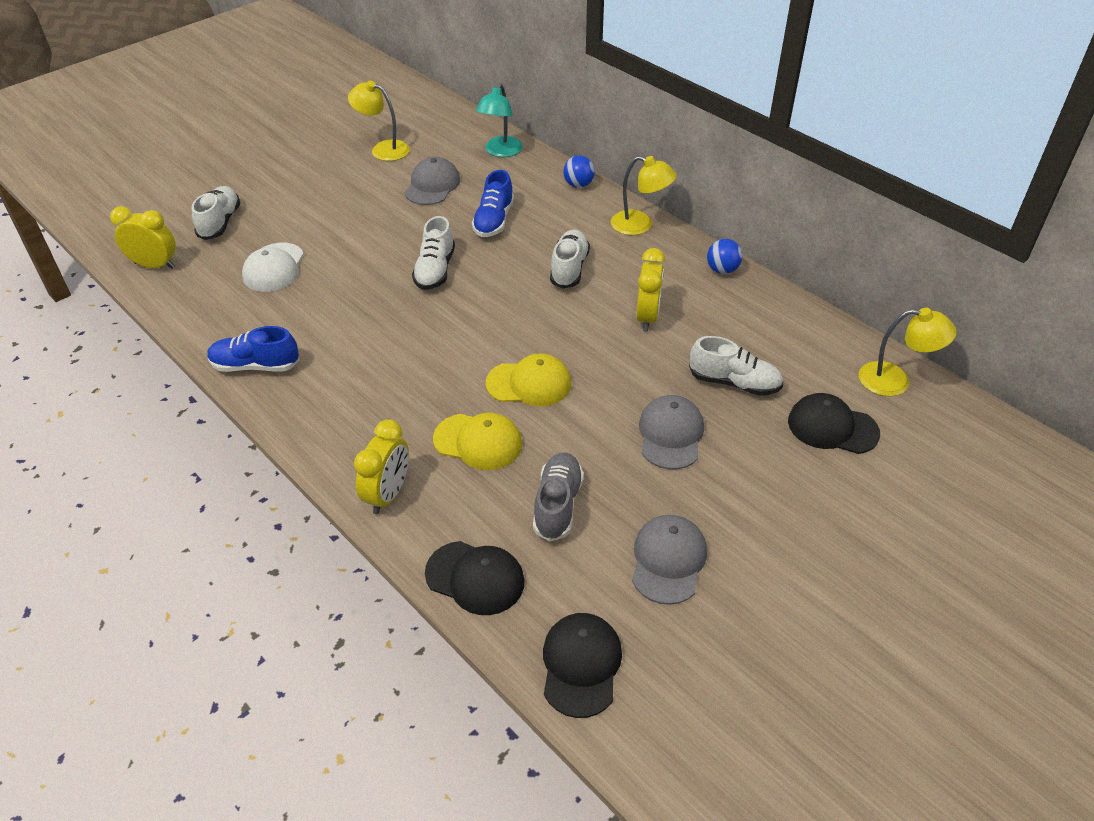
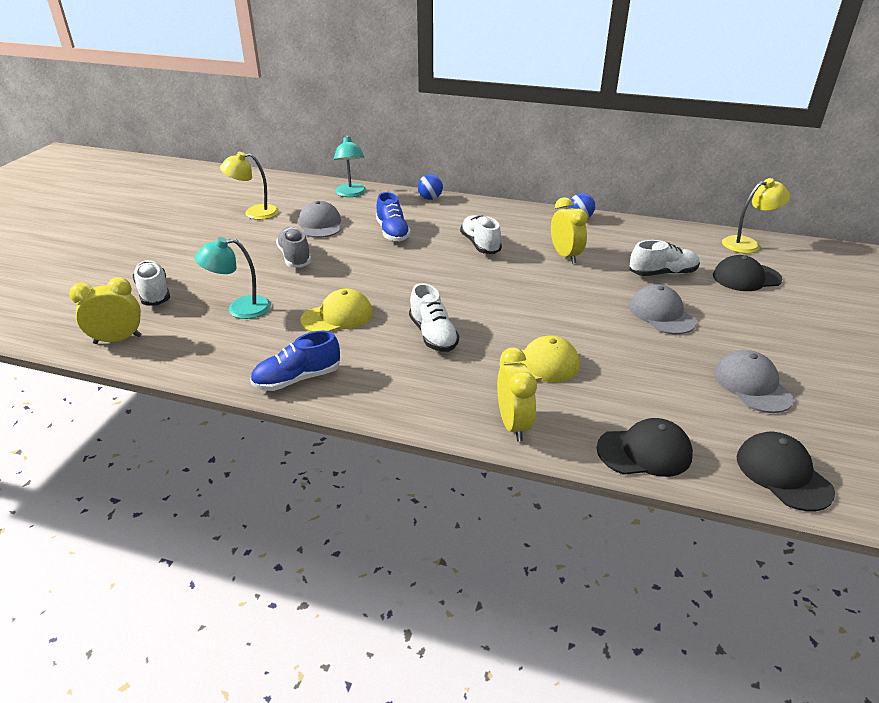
camera: 30 degrees left, 10 degrees down
(274, 268) = (240, 309): white cap -> turquoise lamp
(435, 270) = (381, 272): white shoe -> white shoe (433, 335)
(529, 383) = (533, 317): yellow cap -> yellow cap (337, 316)
(557, 505) = (642, 381): grey shoe -> grey shoe (295, 257)
(640, 225) = (499, 209): yellow lamp -> none

